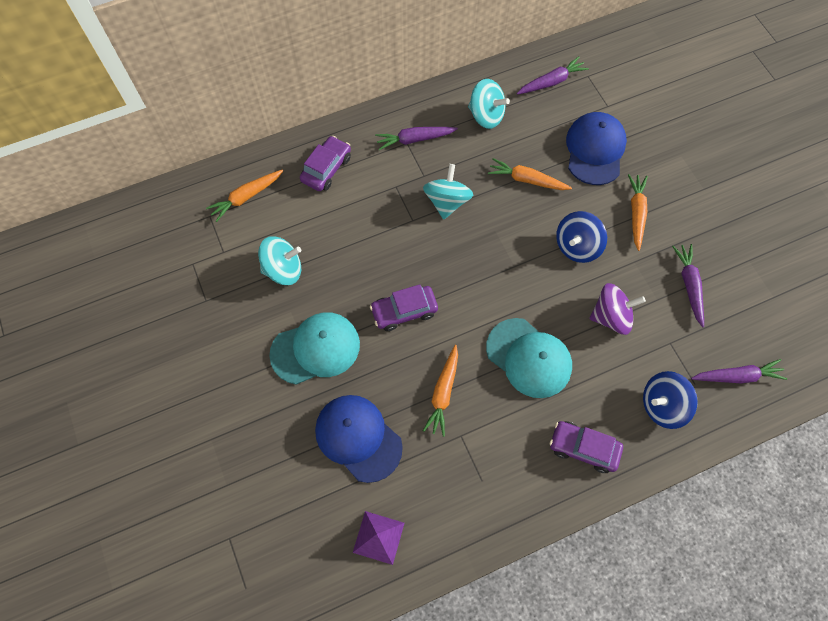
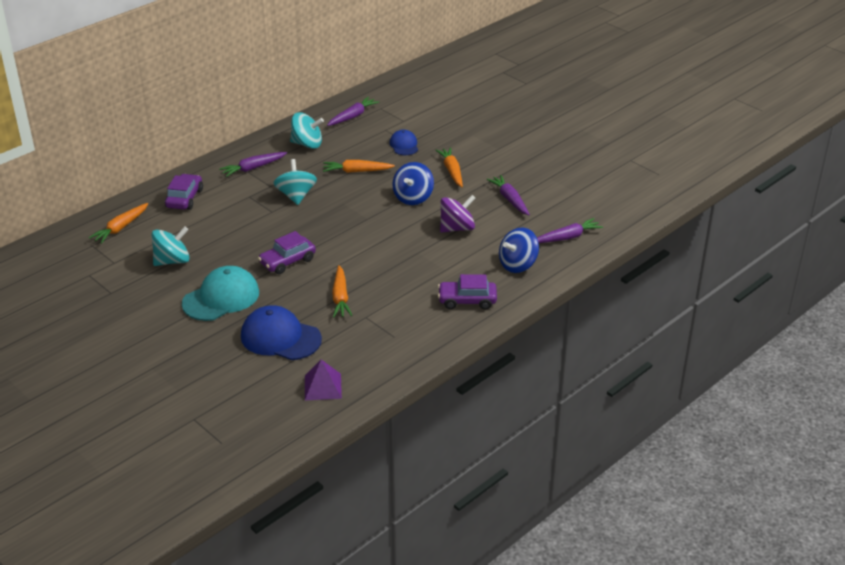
camera: 20 degrees left, 30 degrees down
(529, 358) = (402, 263): turquoise cap -> none
(595, 150) = (404, 145): blue cap -> blue cap, size x0.56

